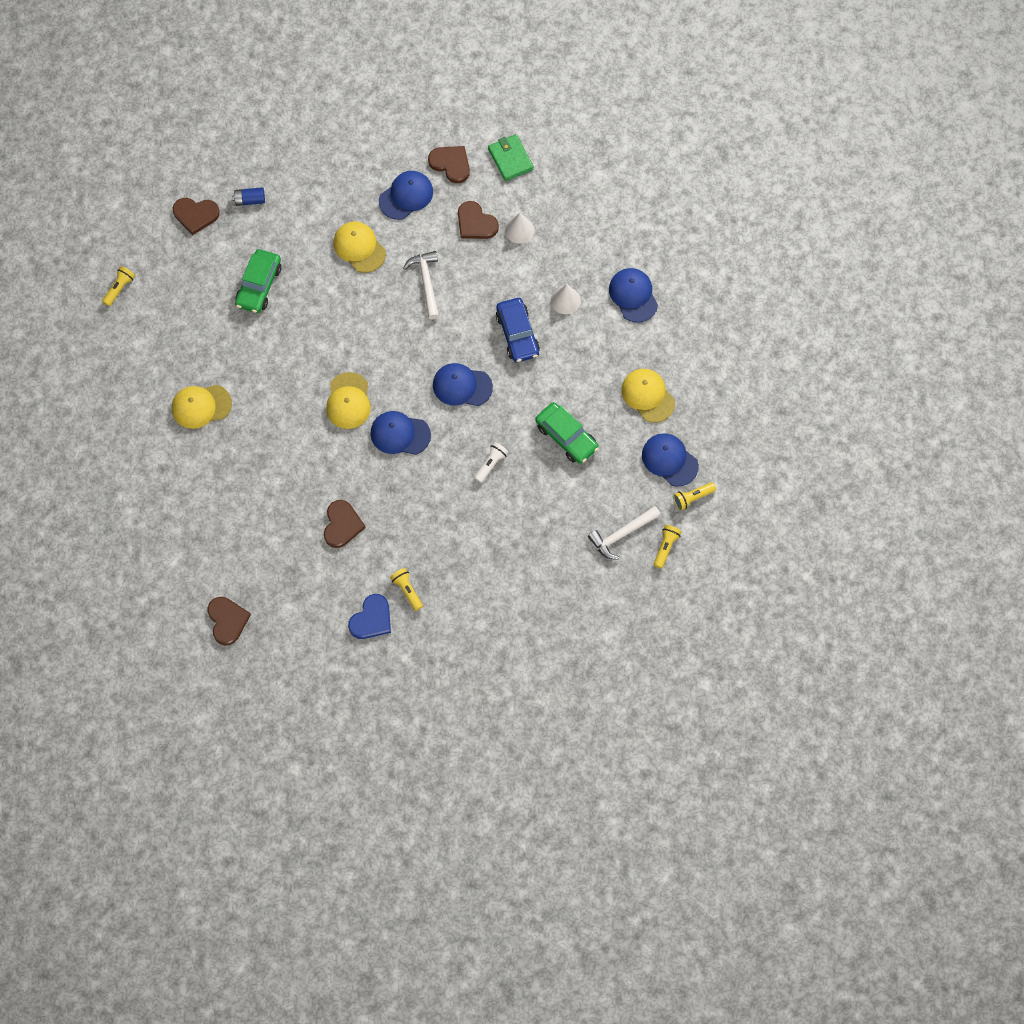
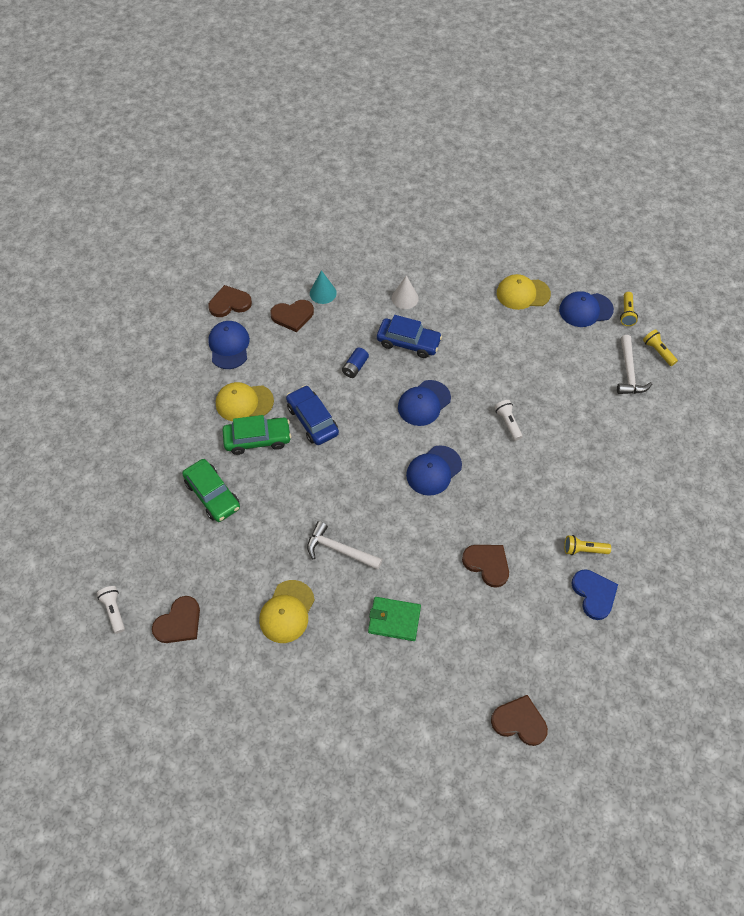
camera: 55 degrees left, 10 degrees down
(119, 288) = (114, 611): yellow flashlight -> white flashlight
(195, 215) = (103, 504): brown heart -> brown heart (179, 622)
(250, 200) = (129, 455): blue battery -> blue battery (355, 367)
(348, 401) = (374, 491): yellow cap -> none
(380, 311) = (312, 420): none -> blue car
(426, 282) = (314, 375): white hammer -> white hammer (339, 550)
(510, 159) = (260, 266): green wallet -> green wallet (394, 620)
(519, 230) = (323, 293): white cone -> turquoise cone
(566, 437) = (520, 360): green car -> green car (257, 439)
(633, 295) = (434, 258): blue cap -> none

